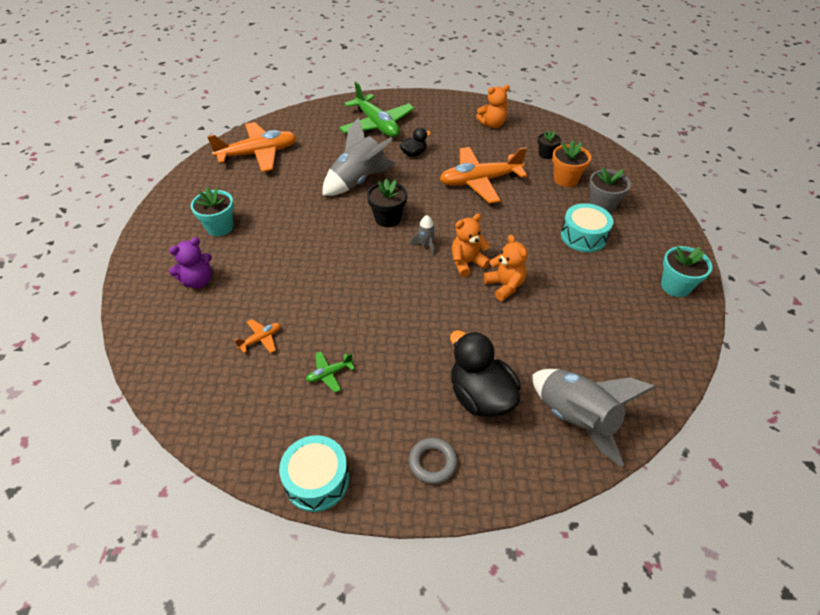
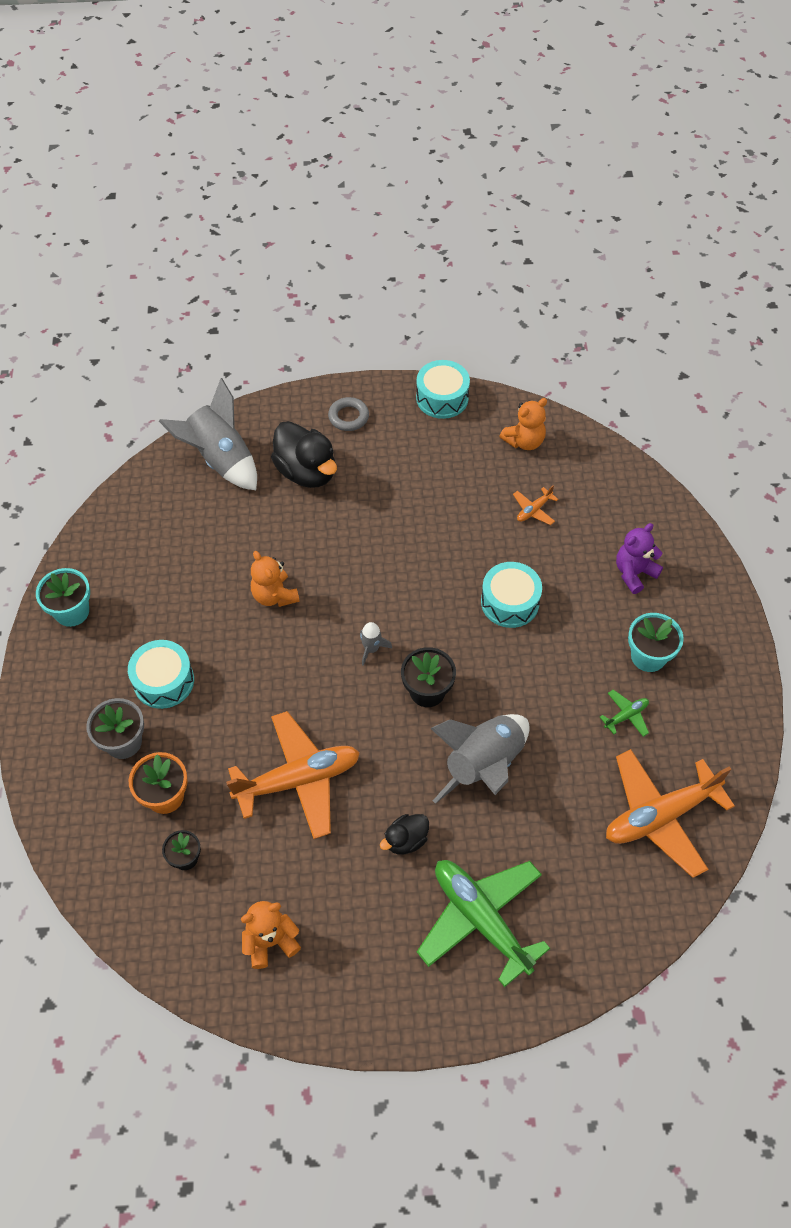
camera: 175 degrees right, 10 degrees up
(309, 267) = (510, 602): none -> turquoise drum
(329, 374) = (454, 481): green plane -> green plane (626, 716)
(467, 263) = (318, 625): orange teddy bear -> orange teddy bear (524, 441)

